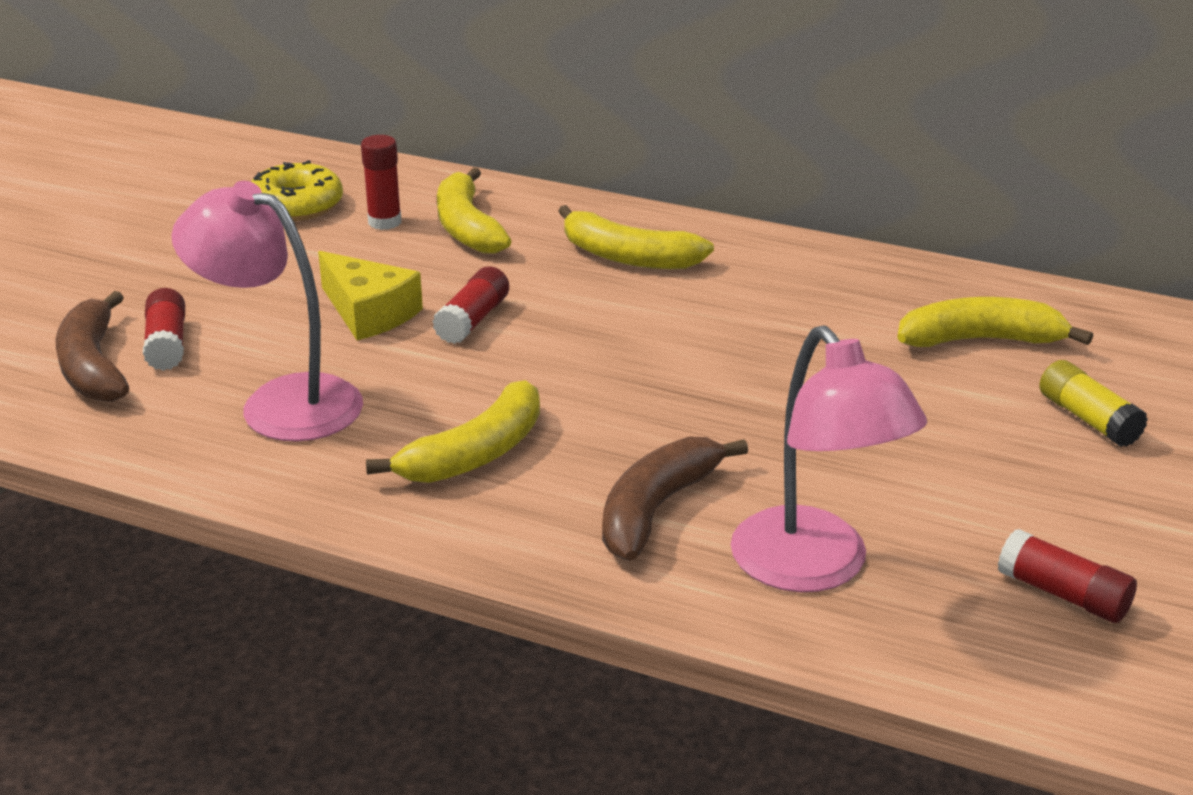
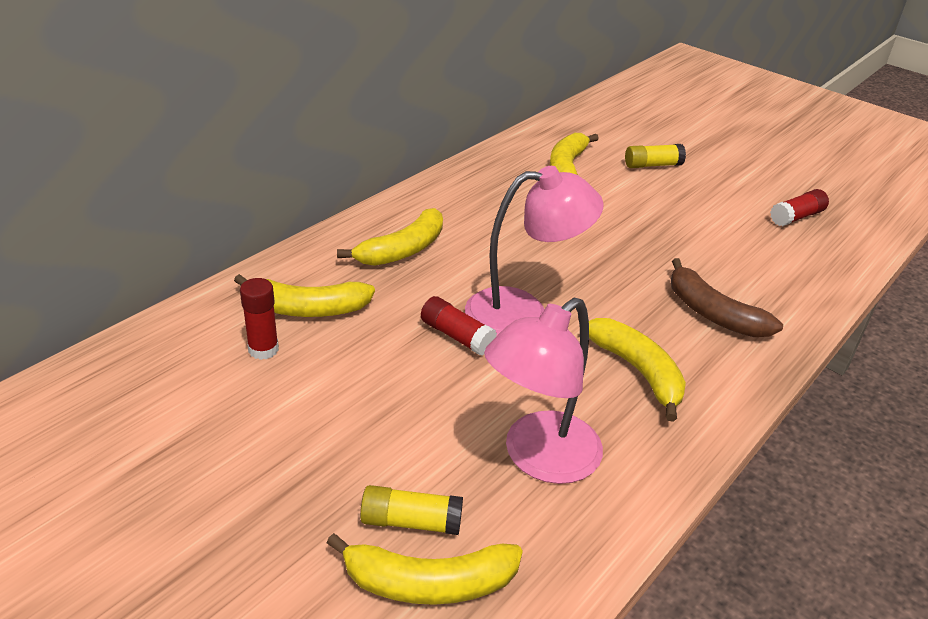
camera: 75 degrees left, 5 degrees up
(93, 366) = (429, 583): brown banana -> yellow banana
(167, 344) = (411, 521): red glue stick -> yellow glue stick
(296, 205) = (187, 396): yellow donut -> none
(369, 312) = (418, 386): yellow cheese -> none
(814, 568) = (773, 277): pink lamp -> pink lamp (523, 312)

